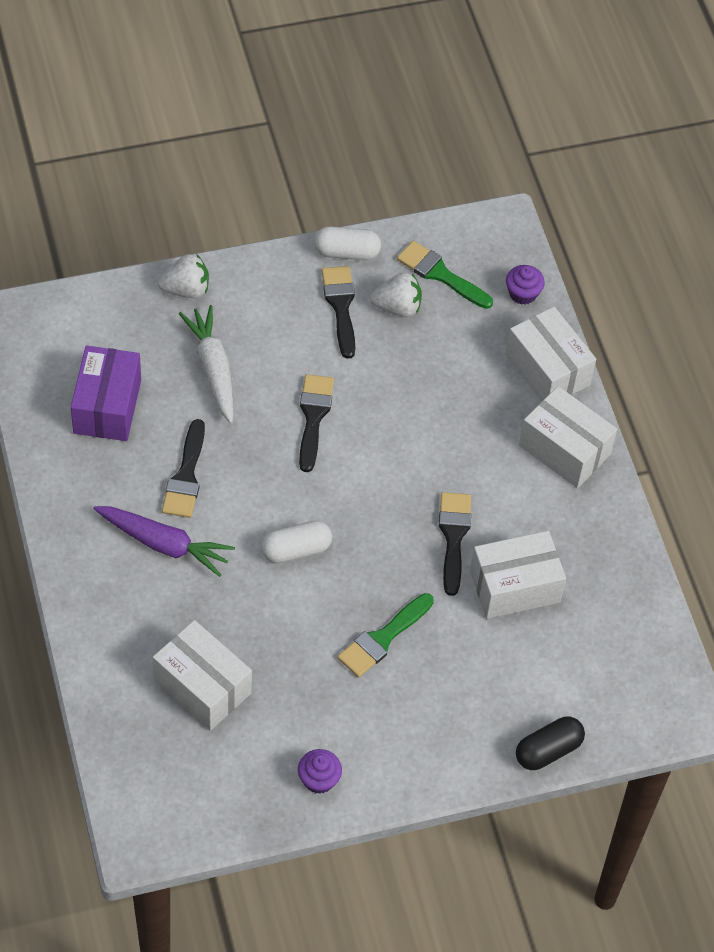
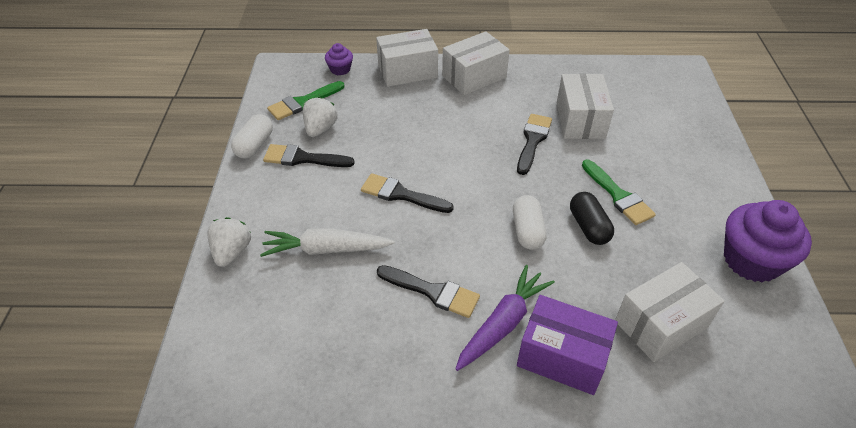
camera: 70 degrees left, 10 degrees down
(107, 406) = (333, 340): purple box -> purple box (562, 357)
(319, 779) = (751, 260): purple cupcake -> purple cupcake, size x2.05
(453, 536) = (533, 140): black brush -> black brush turned 90 degrees clockwise
(548, 750) = (715, 131): black capsule -> black capsule (588, 227)

